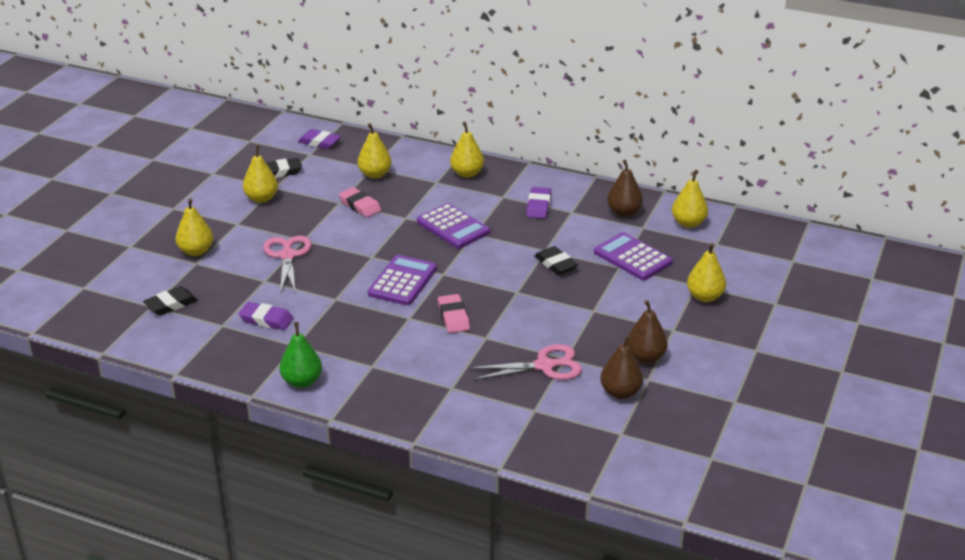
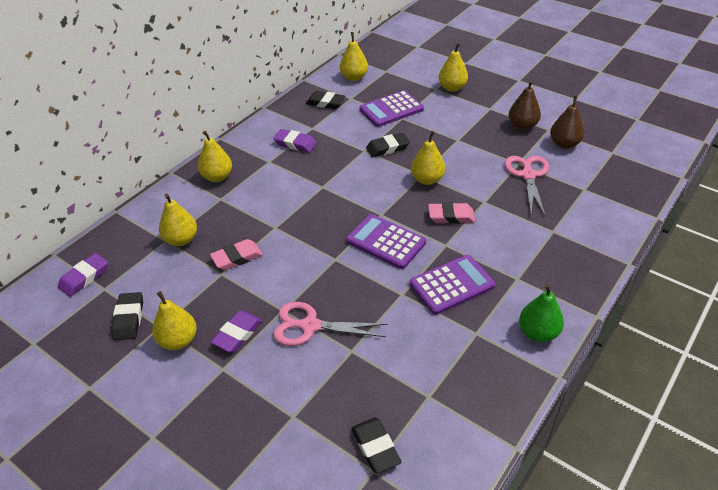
camera: 75 degrees left, 10 degrees up
(196, 251) = (267, 415): yellow pear -> yellow pear (427, 179)
(266, 319) = (427, 354): purple eraser -> purple eraser (237, 334)
(453, 227) = (306, 198): purple calculator -> purple calculator (452, 285)
(624, 212) = (325, 103): brown pear -> black eraser

